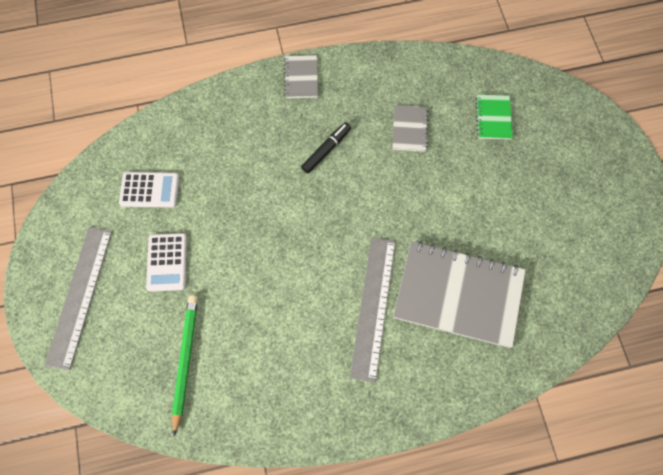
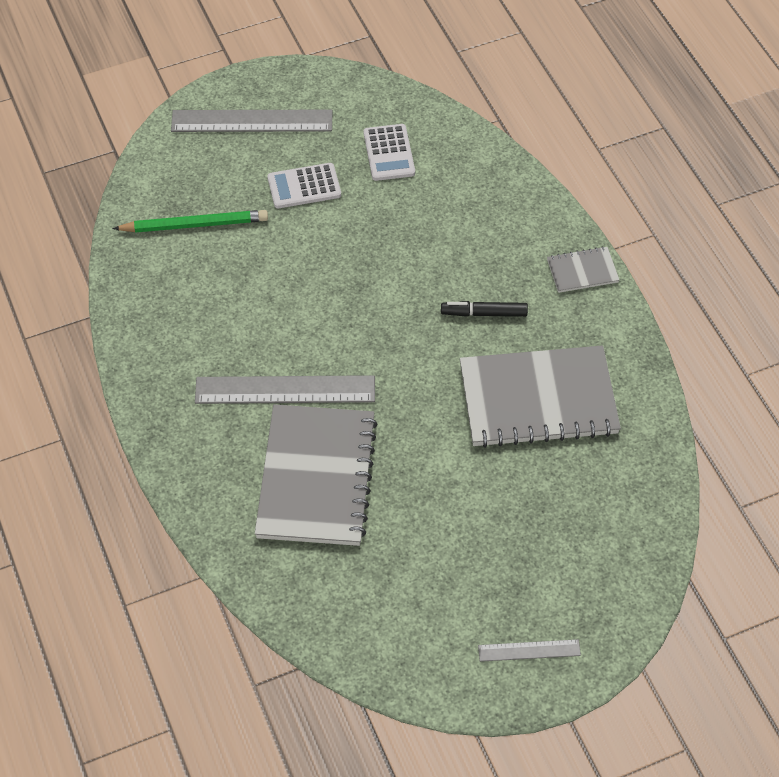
camera: 80 degrees right, 15 degrees down
(326, 150) = (484, 313): black marker -> black marker turned 150 degrees clockwise
(409, 129) = (538, 399): grey notebook -> grey notebook, size x2.21
(493, 118) = (582, 496): green notebook -> none
(611, 175) = (529, 650): none -> grey ruler

